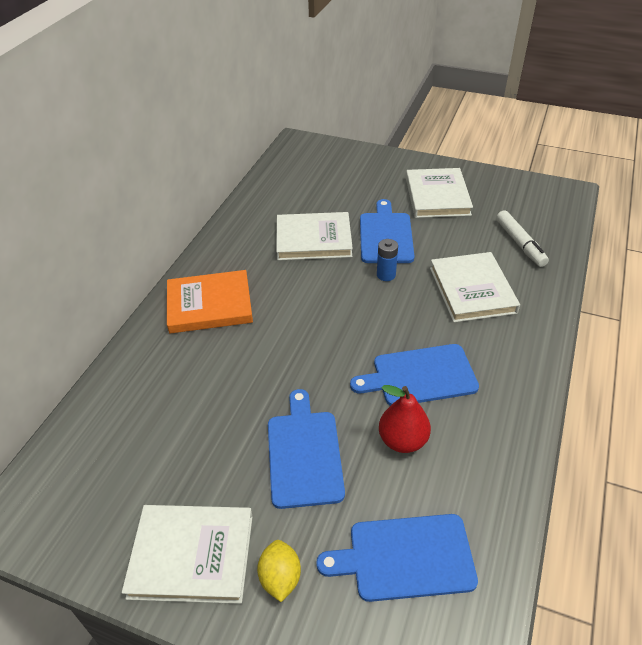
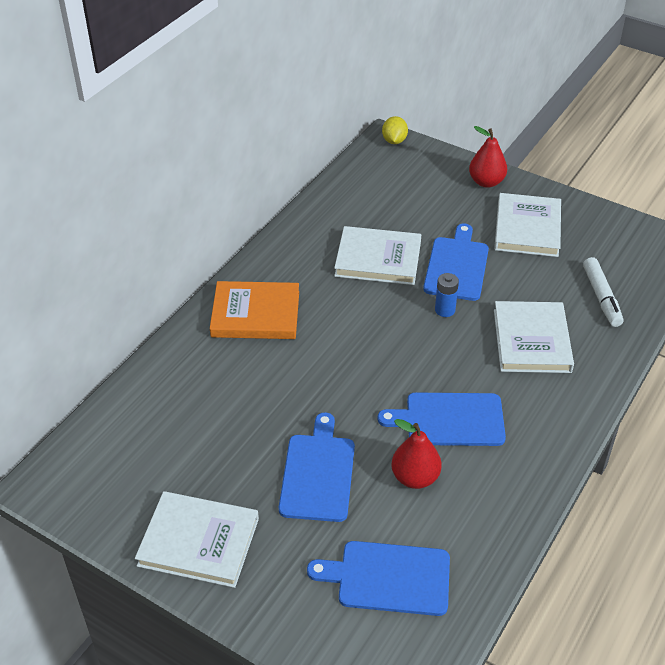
camera: 10 degrees right, 0 degrees up
(280, 578) = (272, 574): yellow lemon -> yellow lemon (394, 141)
(391, 164) = (486, 182): none -> red pear

